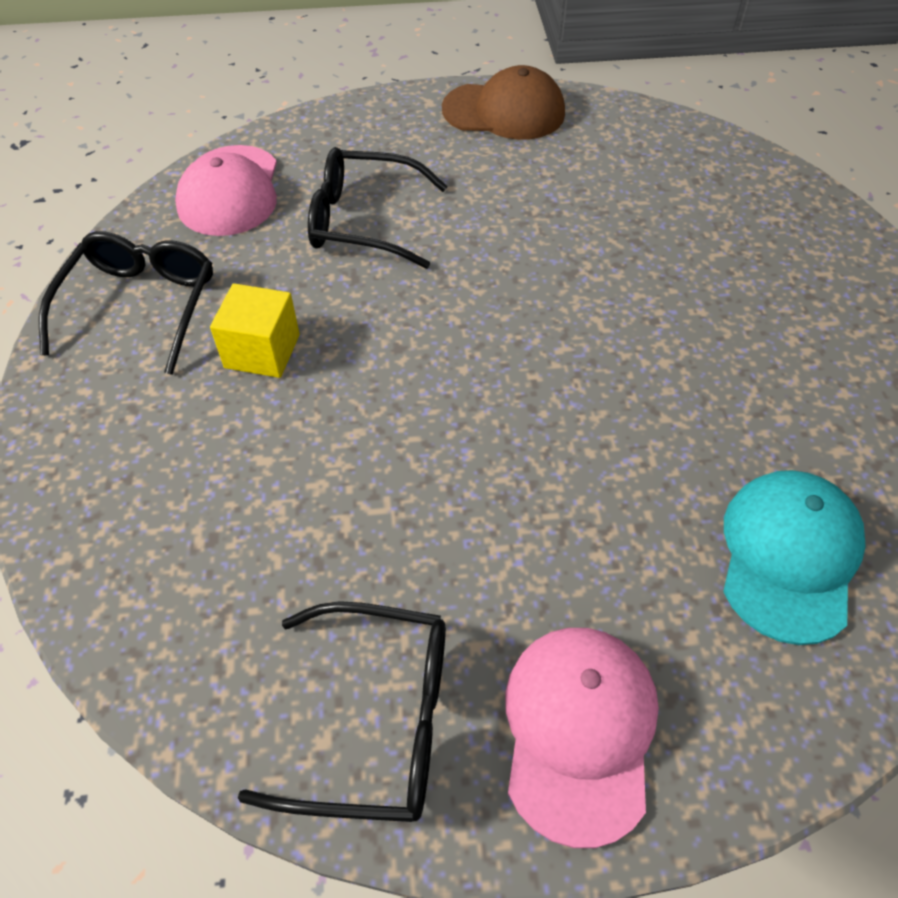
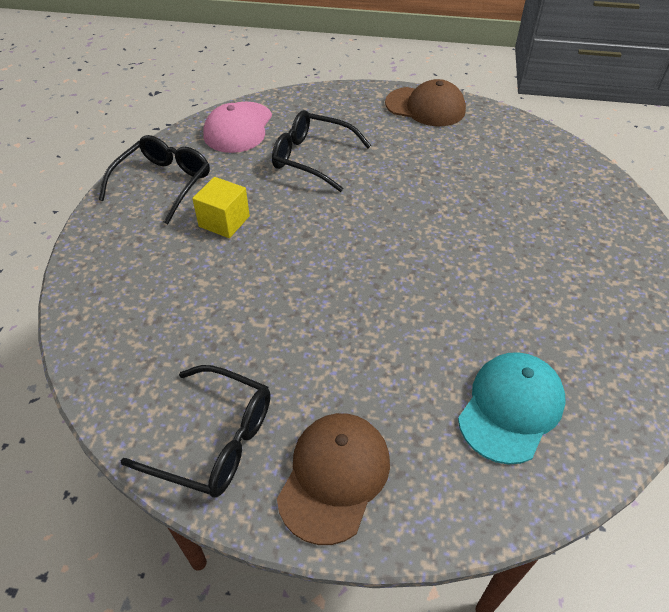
camera: 15 degrees right, 5 degrees down
(579, 730) = (334, 477): pink cap -> brown cap

